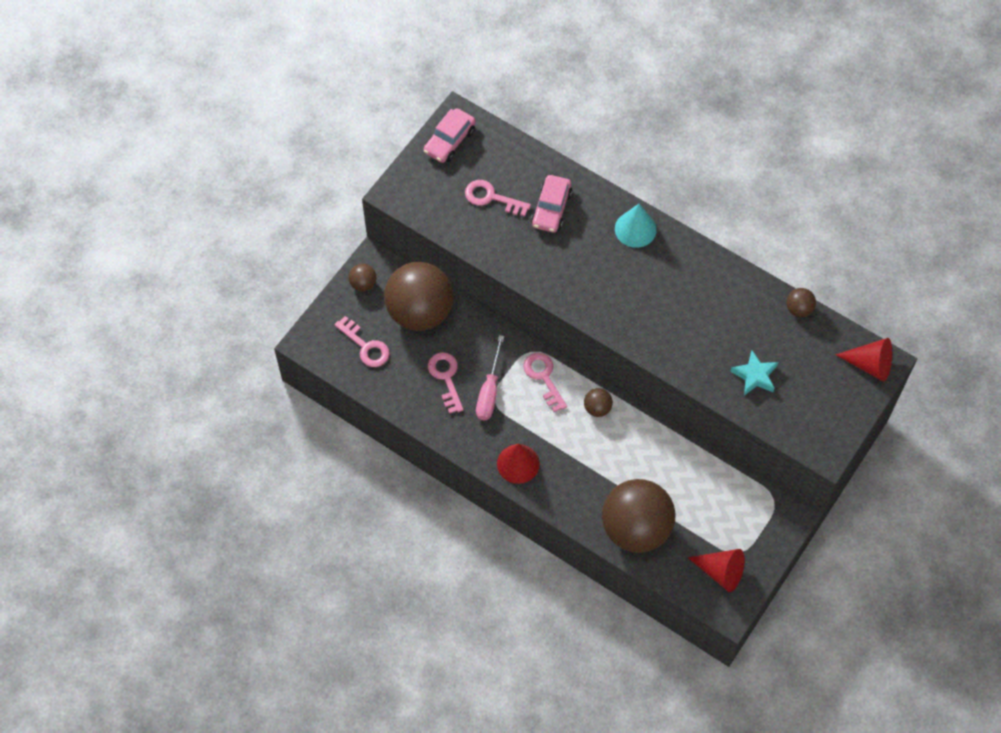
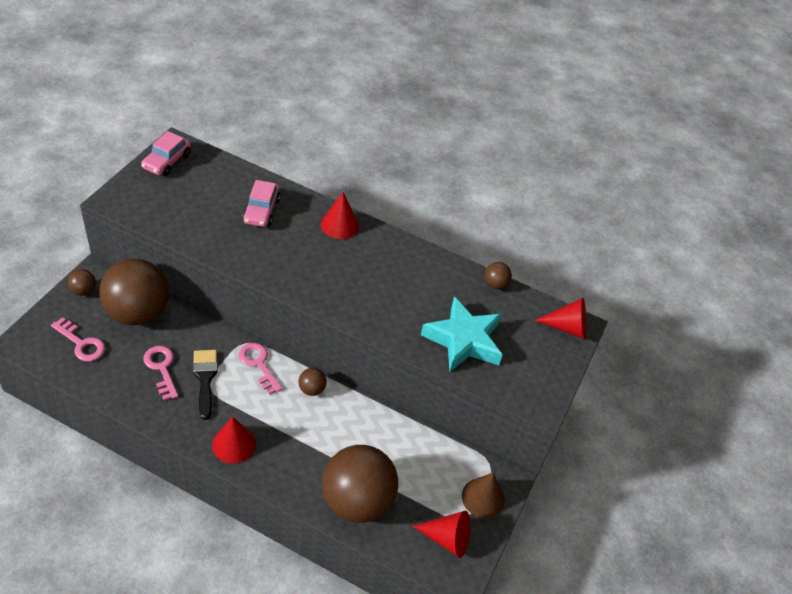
camera: 15 degrees left, 15 degrees down
(489, 391) = (205, 378): pink screwdriver -> black brush
(491, 198) = (205, 203): pink key -> none
(635, 229) = (340, 225): turquoise cone -> red cone
(754, 375) = (463, 340): turquoise star -> turquoise star, size x1.81
(762, 534) = (483, 497): none -> brown cone

